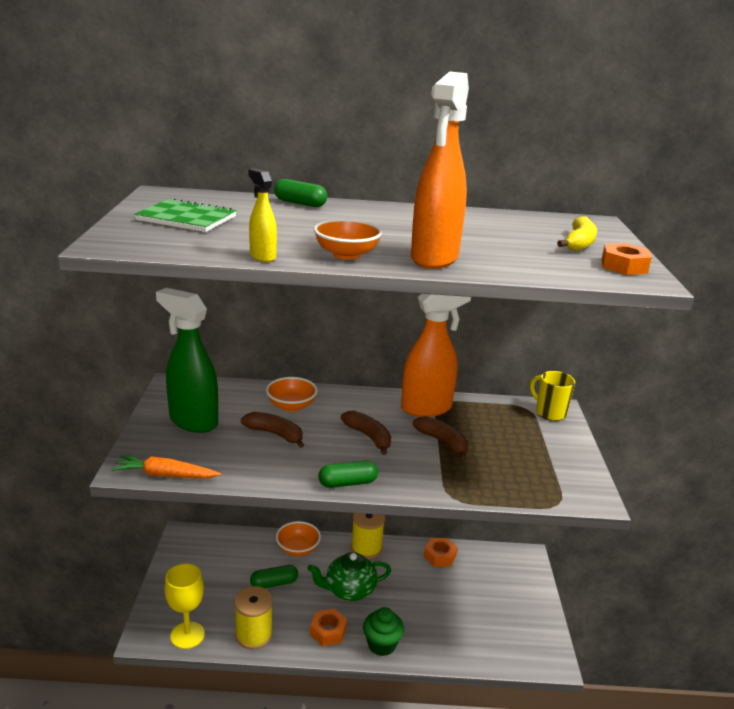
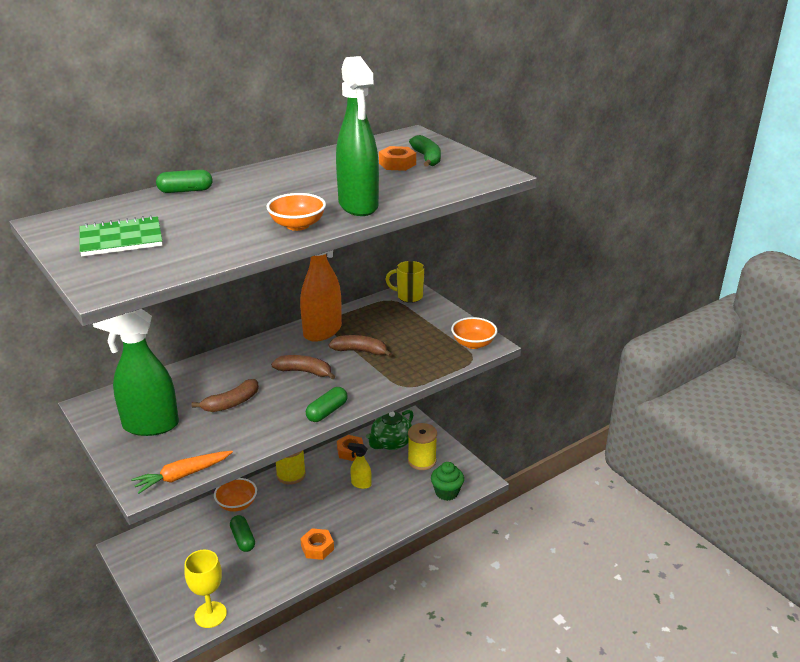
camera: 35 degrees left, 5 degrees up
(254, 635) = (263, 583): yellow spool -> yellow spool (422, 461)
(262, 256) = (242, 250): yellow spray bottle -> yellow spray bottle (361, 484)
(274, 583) = (243, 539): green capsule -> green capsule turned 60 degrees counterclockwise
(275, 434) = (231, 403): brown banana -> brown banana turned 150 degrees clockwise
(291, 406) = (217, 376): orange bowl -> orange bowl (473, 344)
(349, 590) = (306, 511): green teapot -> green teapot (391, 443)
(382, 644) = (363, 534): green cupcake -> green cupcake (446, 492)
(434, 258) = (358, 206): orange spray bottle -> green spray bottle
(579, 243) = (427, 158): yellow banana -> green banana
(624, 266) = (475, 168): orange nut -> orange nut (397, 164)

